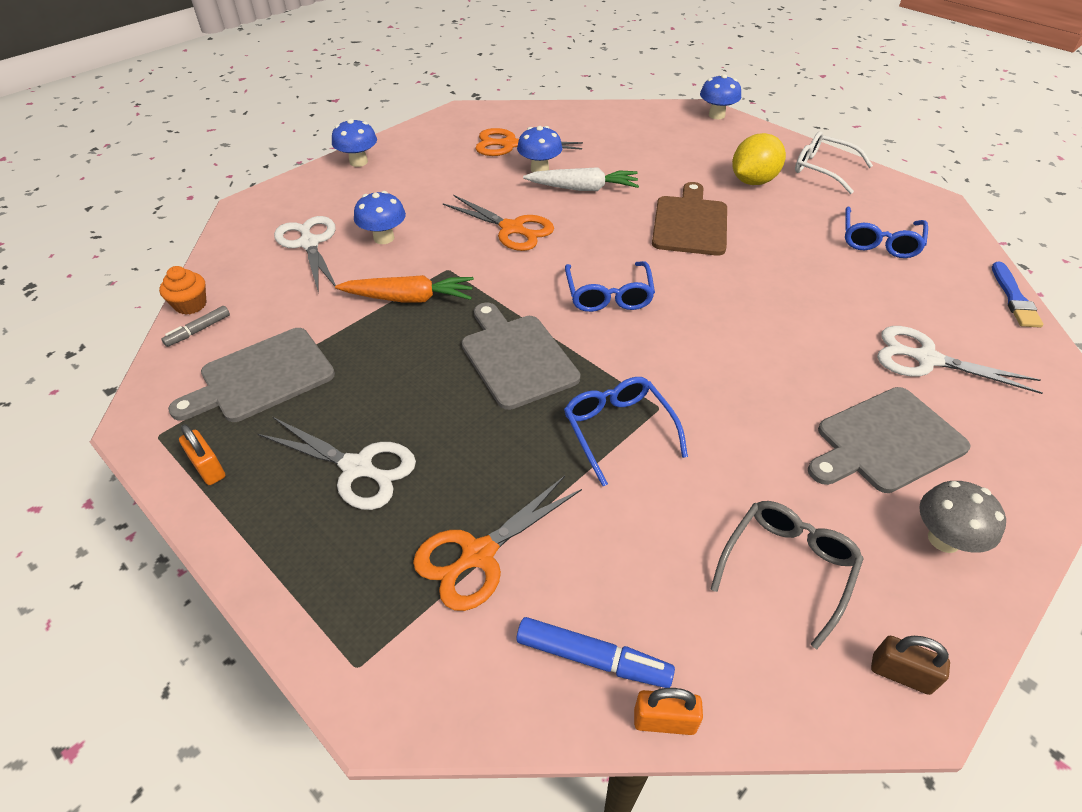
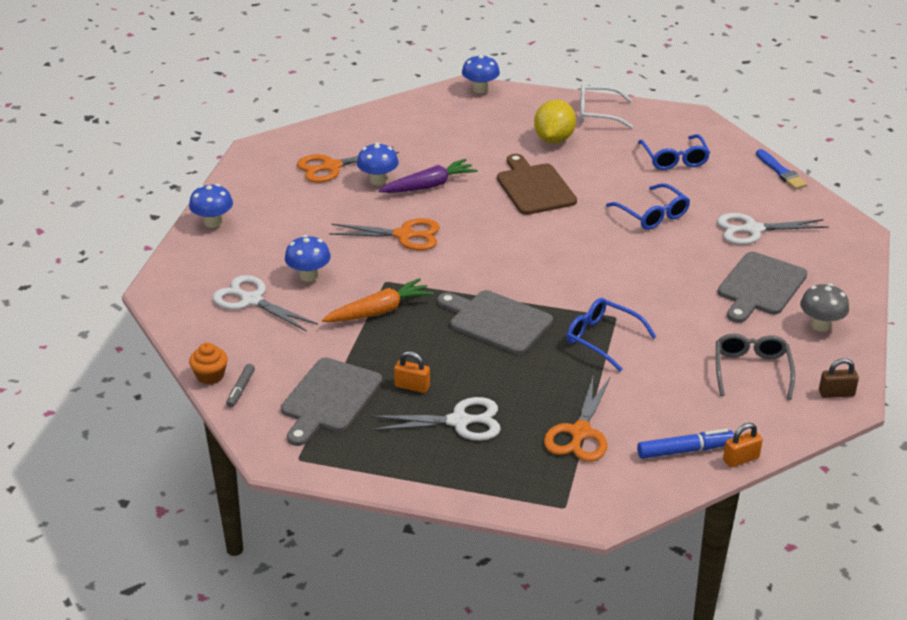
camera: 30 degrees left, 10 degrees down
(208, 468) = (359, 460): orange padlock -> orange padlock (412, 386)
(583, 188) = (429, 186): white carrot -> purple carrot
(608, 295) = (522, 259): blue glasses -> blue glasses (652, 215)

